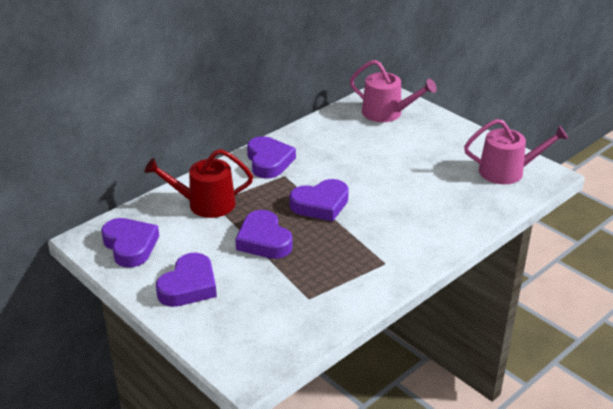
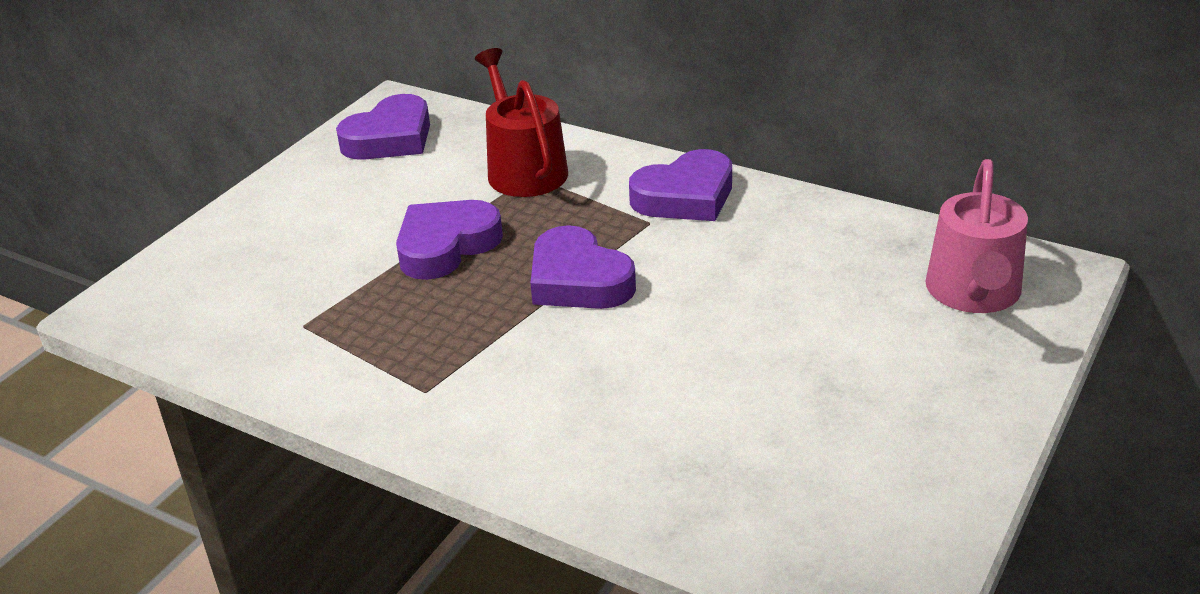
camera: 75 degrees right, 0 degrees up
(189, 286) = (308, 208): purple heart -> none
(507, 171) = (856, 520): pink watering can -> none

